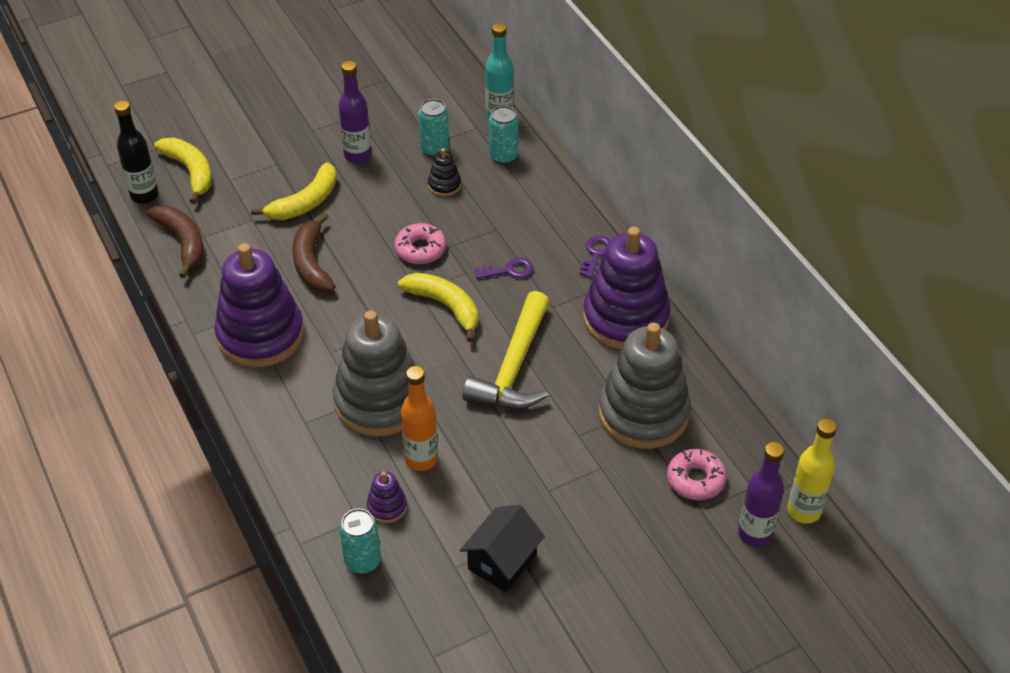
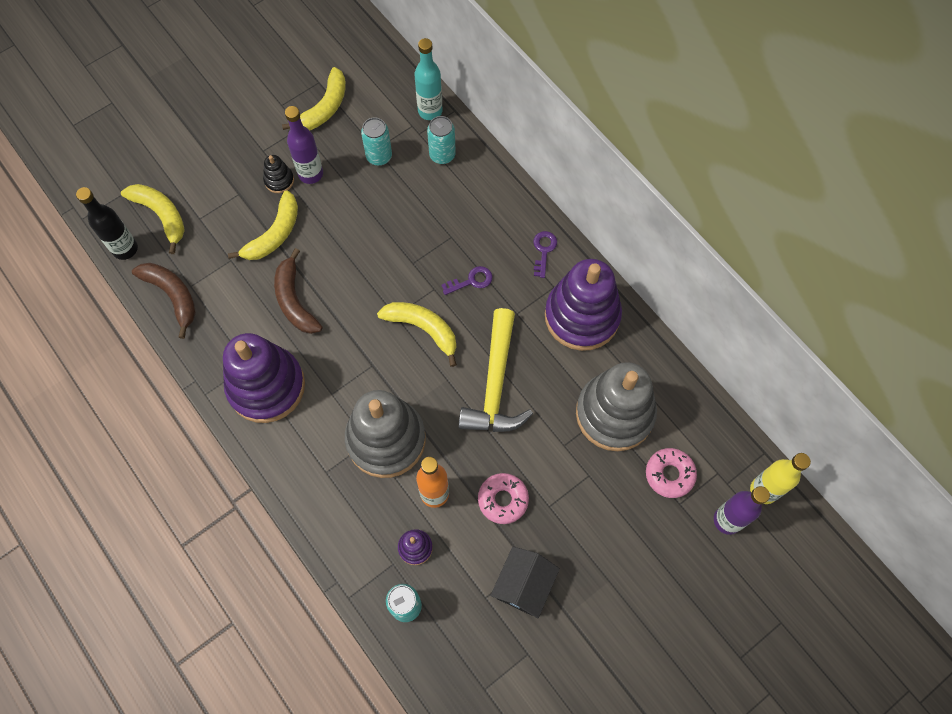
camera: 10 degrees left, 20 degrees up
(387, 101) = (324, 108): none -> yellow banana
(420, 249) = (388, 270): pink donut -> pink donut (503, 500)
(444, 185) = (396, 195): black stacking toy -> black stacking toy (279, 180)

